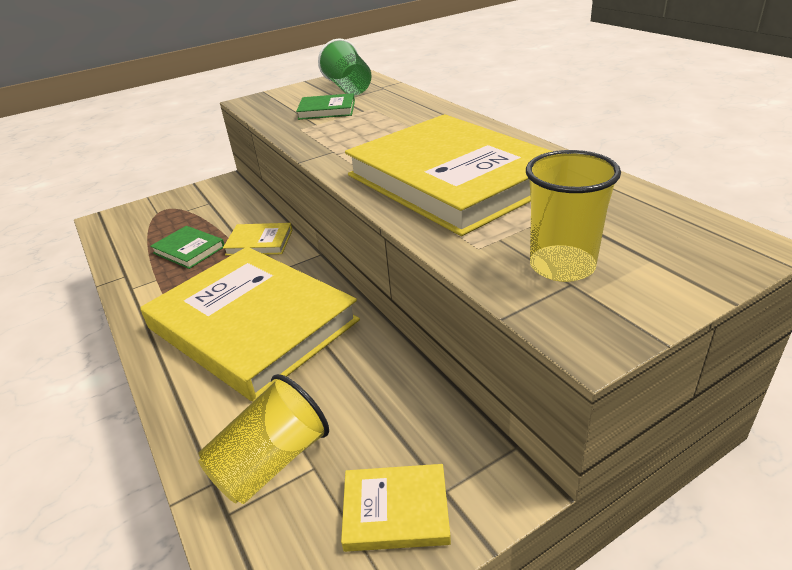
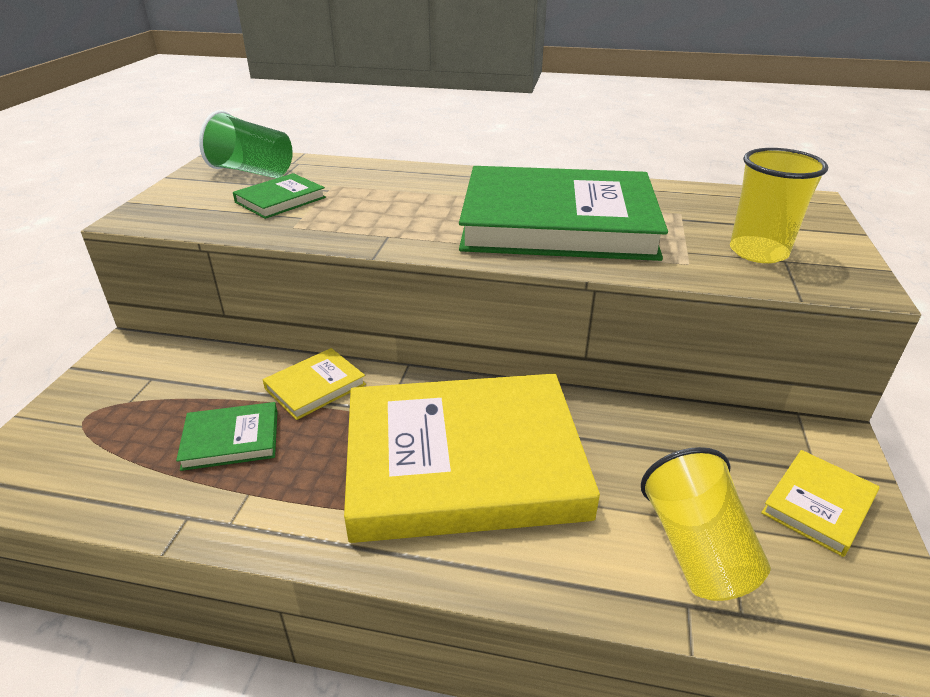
camera: 50 degrees left, 0 degrees up
(452, 179) = (558, 222): yellow book -> green book

